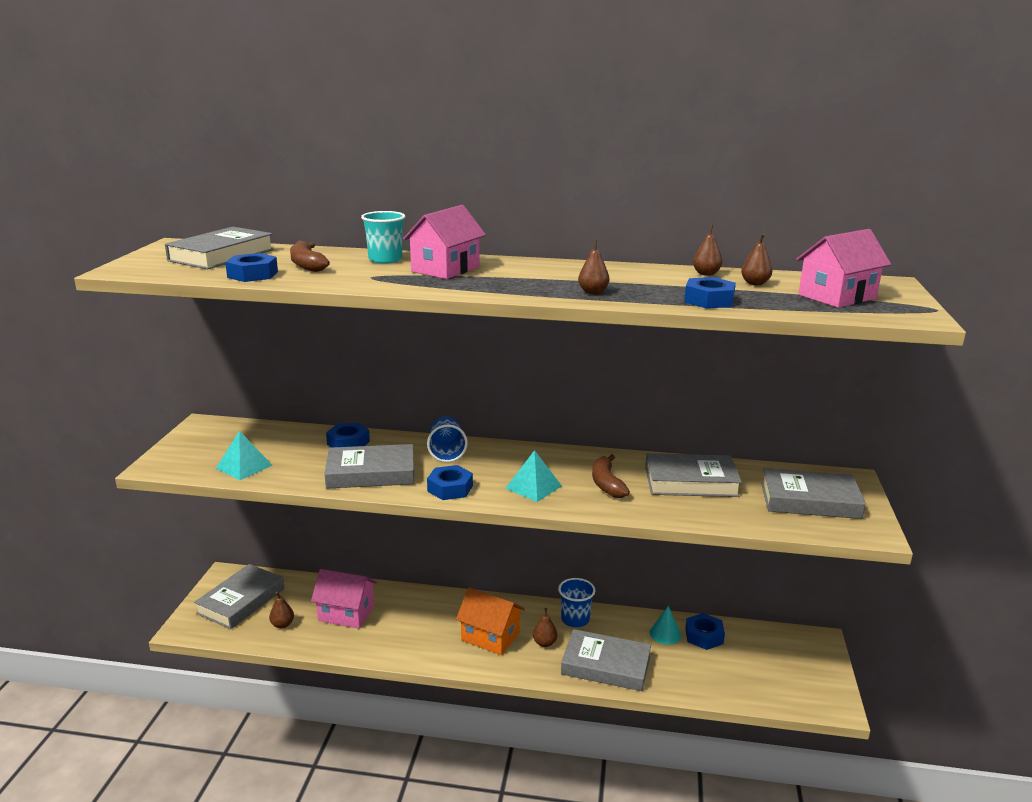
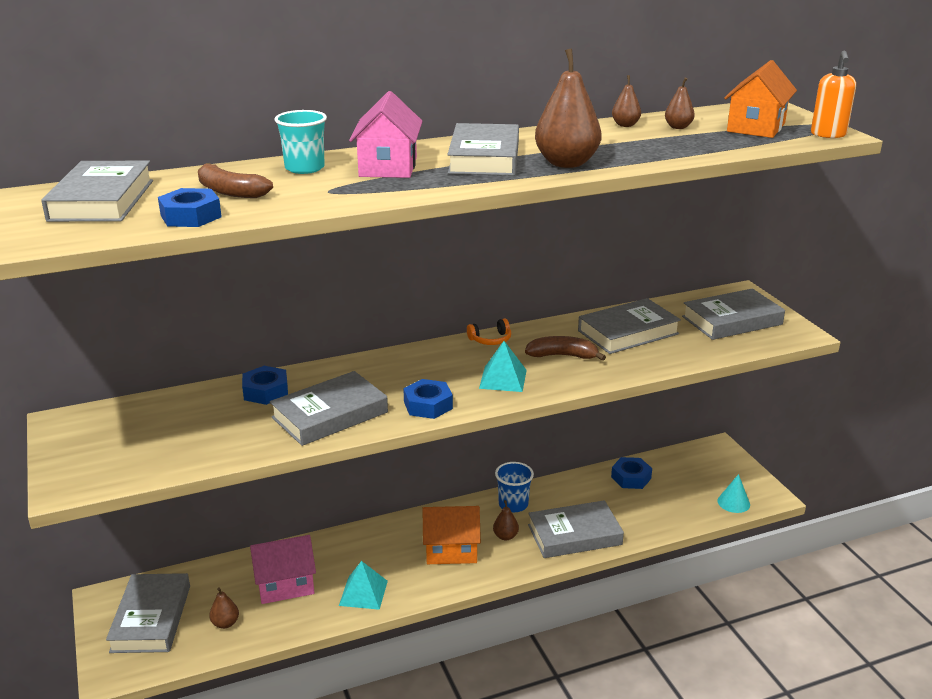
camera: 30 degrees left, 5 degrees up
(244, 466) = (178, 453): turquoise pyramid -> turquoise pyramid (363, 593)
(446, 452) = (381, 370): blue cup -> none
(532, 276) = (484, 158): none -> grey book
(560, 454) = (490, 340): none -> orange headphones
(593, 292) = (566, 163): brown pear -> brown pear, size x2.03
(606, 484) = (562, 356): brown banana -> brown banana turned 135 degrees clockwise
(665, 634) = (599, 488): turquoise cone -> turquoise cone (733, 502)
(709, 300) = (671, 151): blue nut -> none
(837, 296) = (756, 127): pink house -> orange house
(907, 315) = (828, 135): none -> orange soap dispenser

